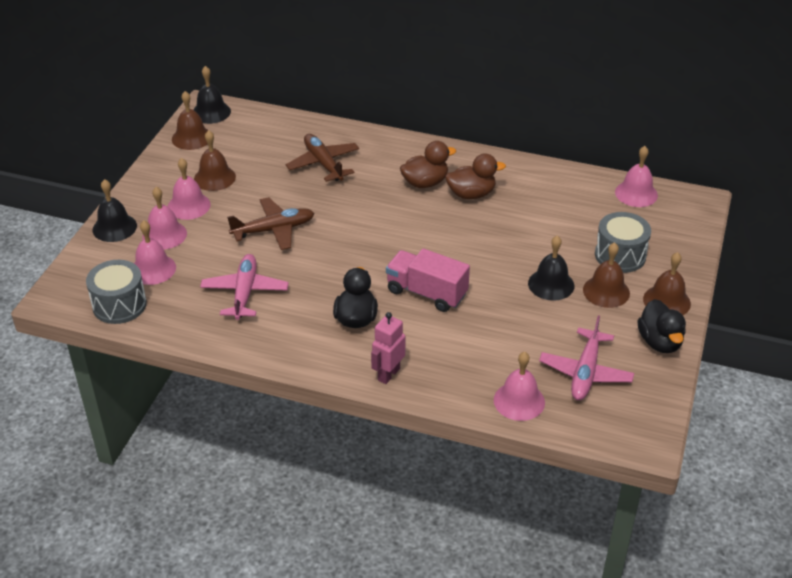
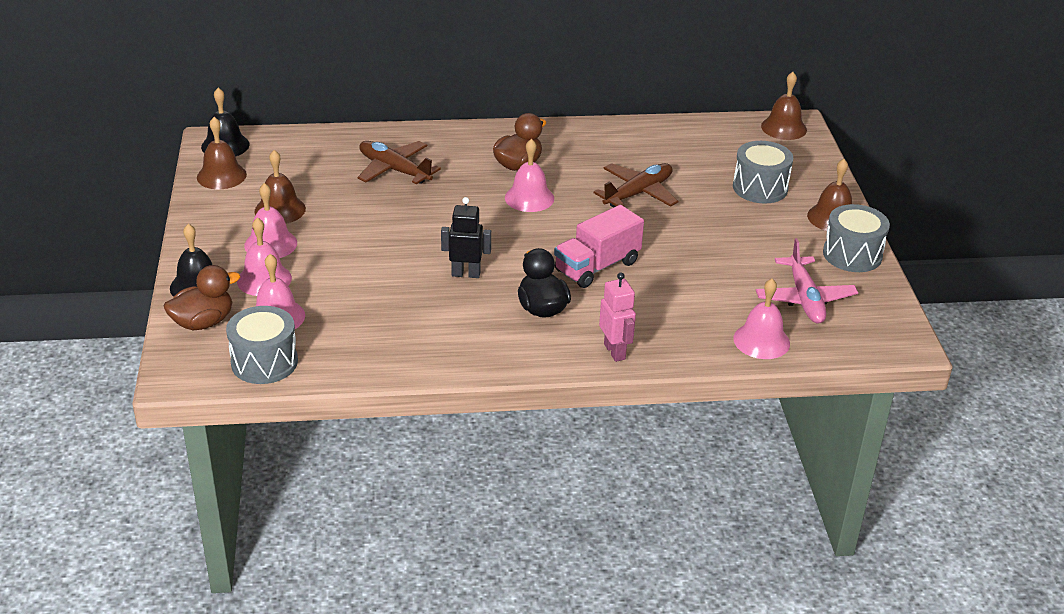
camera: 25 degrees left, 5 degrees down
(245, 292) = (401, 314): pink plane -> none
(274, 230) = (388, 245): brown plane -> brown plane (638, 193)
(317, 271) = (466, 274): none -> black robot
(388, 374) = (615, 351): pink robot -> pink robot turned 150 degrees clockwise
(426, 293) = (597, 266): pink truck -> pink truck turned 45 degrees counterclockwise
(471, 194) = (574, 165): brown duck -> brown duck (203, 322)
(551, 284) = (714, 229): black bell -> none
(606, 291) = (770, 222): brown bell -> brown bell (784, 128)
(636, 193) = (734, 130): pink bell -> pink bell (529, 198)
(659, 342) = (852, 254): black duck -> grey drum

